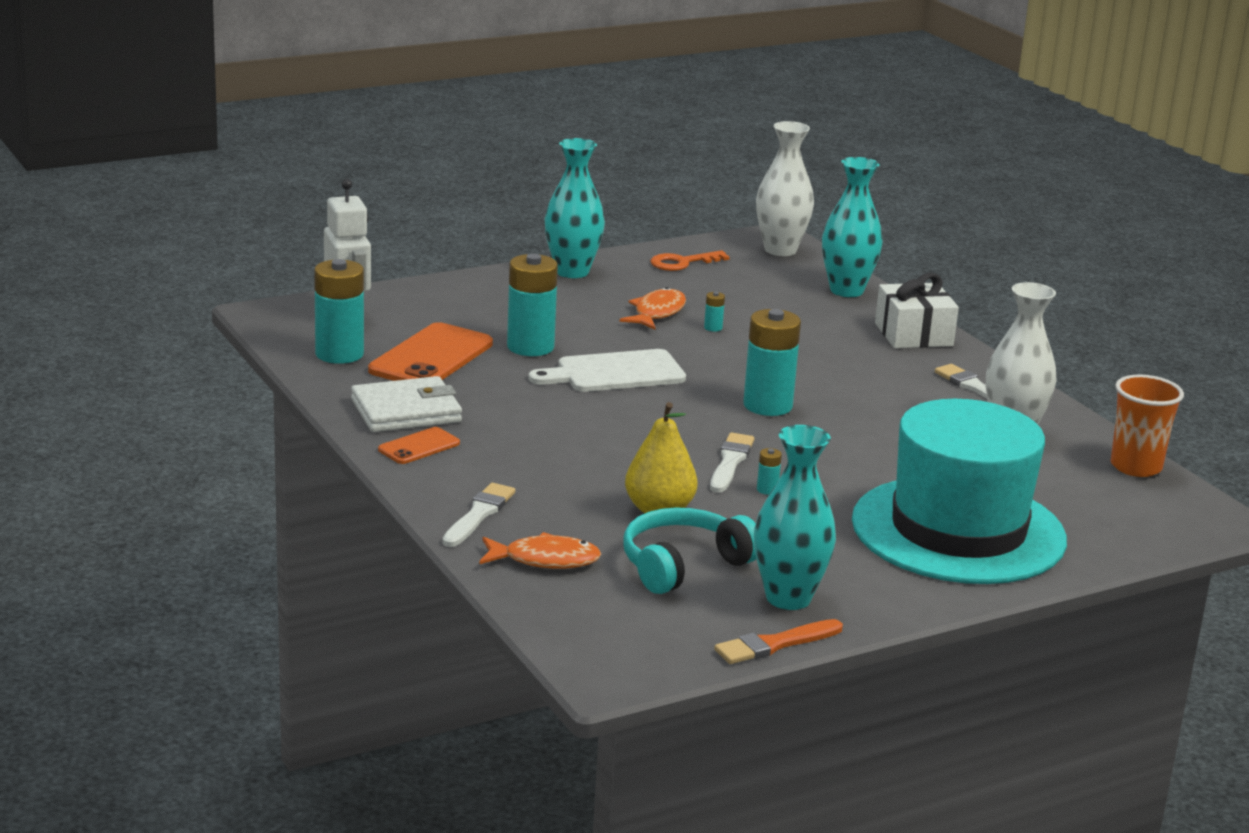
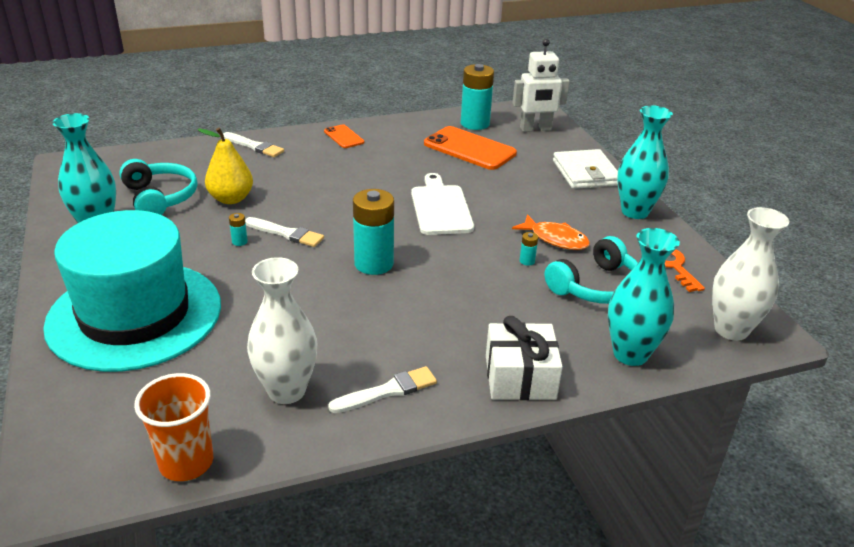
camera: 100 degrees right, 10 degrees up
(406, 411) = (392, 136): white wallet -> white wallet (585, 173)
(530, 347) = (486, 182): turquoise battery -> none
(545, 560) = (193, 159): orange fish -> none
(743, 298) = (596, 286): none -> turquoise headphones
(775, 644) = (51, 214): orange brush -> none

